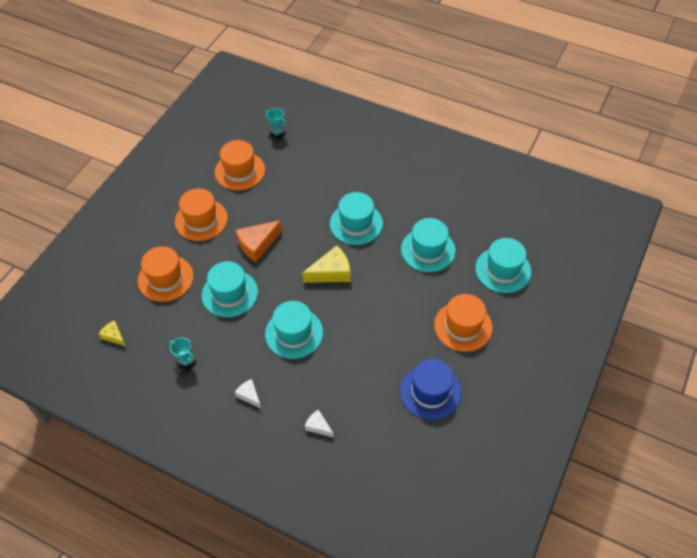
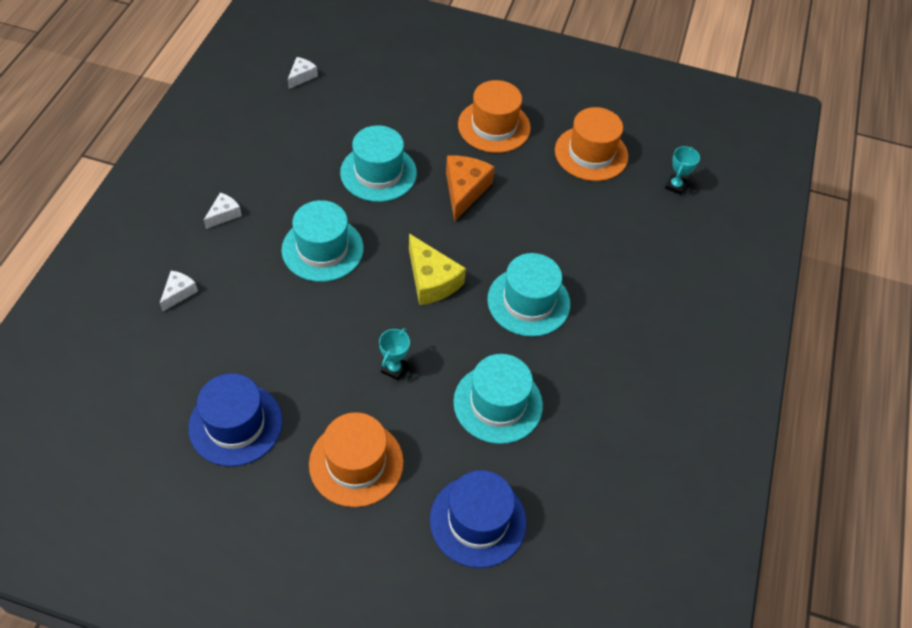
camera: 75 degrees right, 0 degrees up
(114, 336) = (302, 76): yellow cheese -> white cheese
(165, 278) = (392, 107): orange hat -> none
(186, 363) = (268, 147): turquoise trophy -> turquoise trophy (394, 369)
(257, 245) = (464, 190): orange cheese -> orange cheese turned 60 degrees clockwise
(503, 270) = (478, 521): turquoise hat -> blue hat

